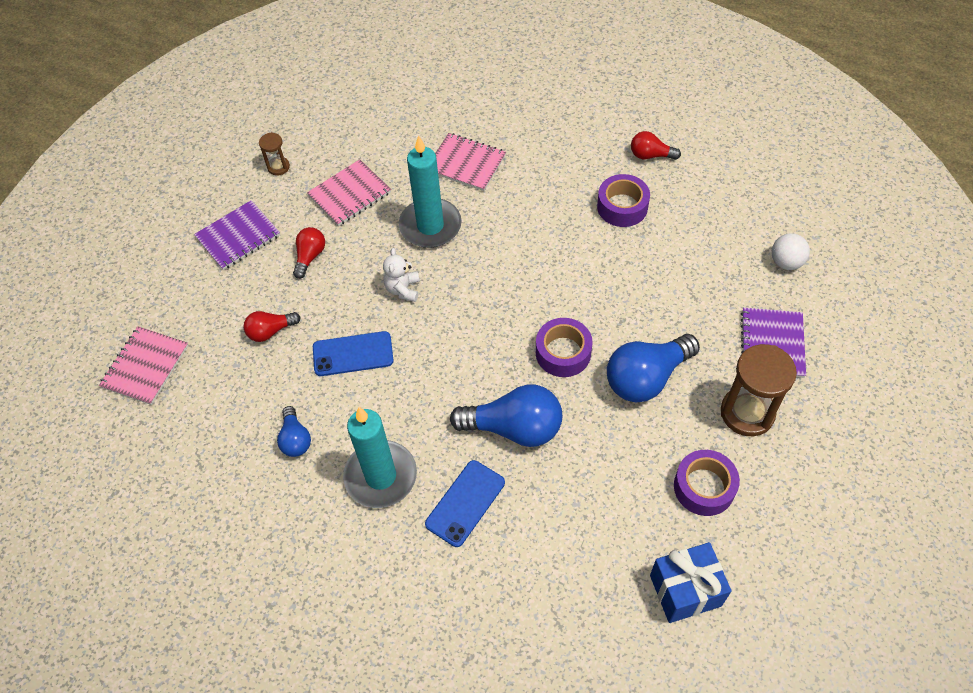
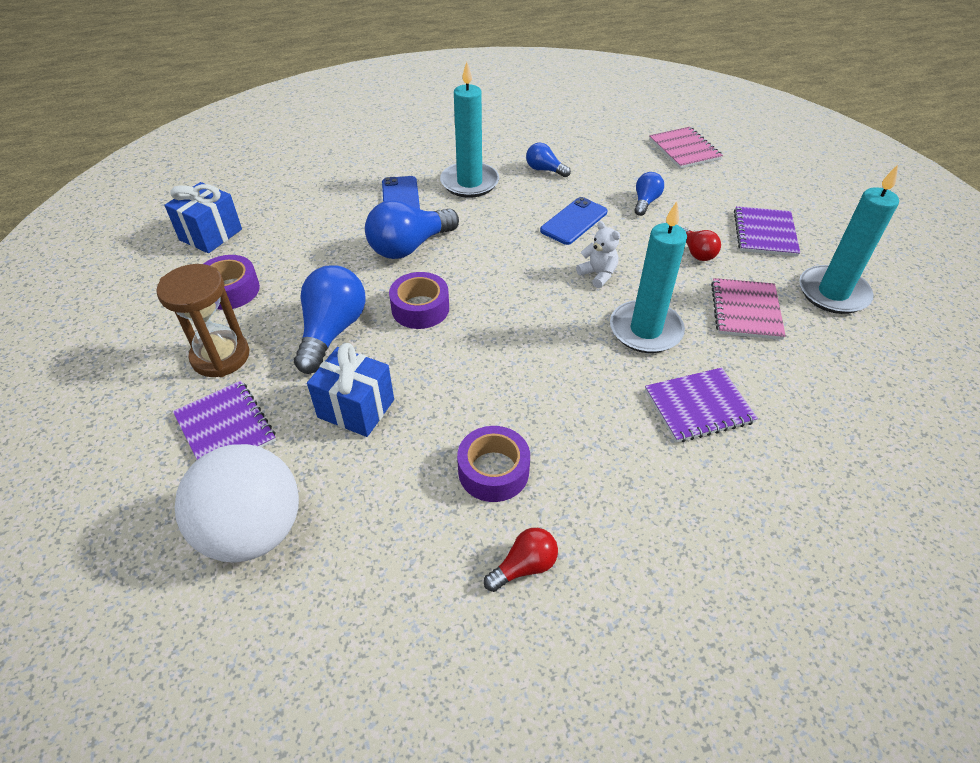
camera: 135 degrees right, 10 degrees down
(270, 331) = (645, 202): red light bulb -> blue light bulb
(278, 167) = (833, 293): brown hourglass -> turquoise candle
(466, 163) = (698, 406): pink notebook -> purple notebook
(674, 300) = (356, 408): none -> blue gift
(786, 262) = (253, 530): white ball -> white ball, size x2.12

